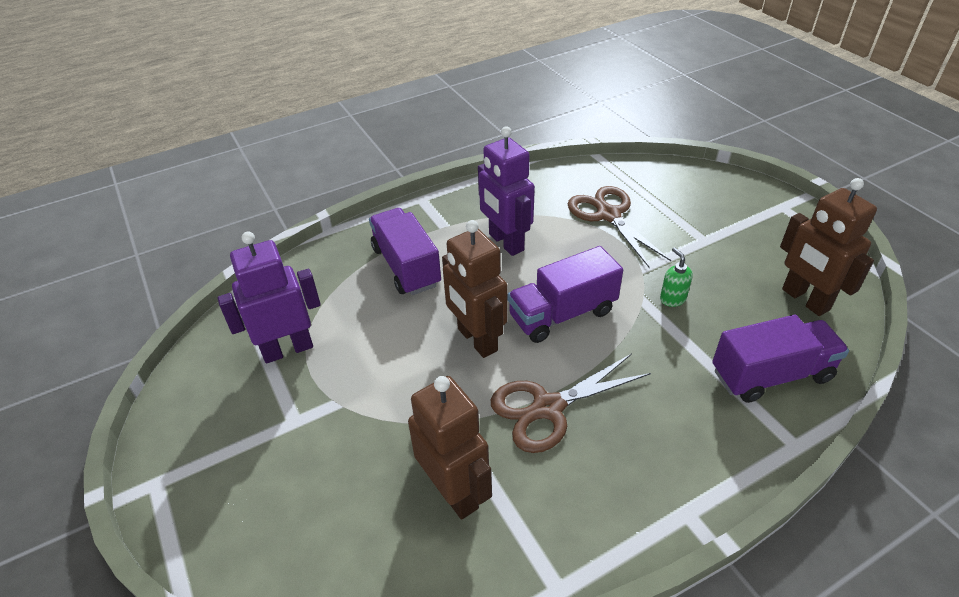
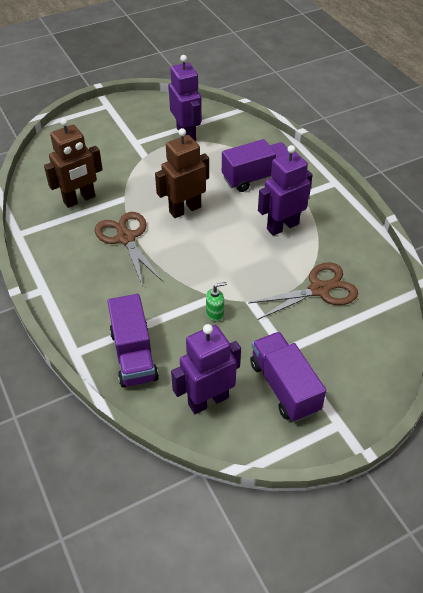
camera: 90 degrees right, 5 degrees up
(562, 314) = (204, 251): purple truck -> purple truck (284, 387)
(805, 300) = (208, 400): brown robot -> purple robot

